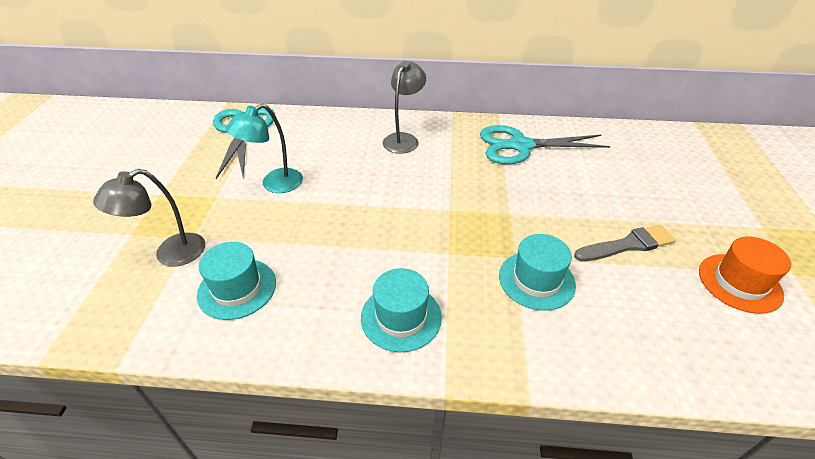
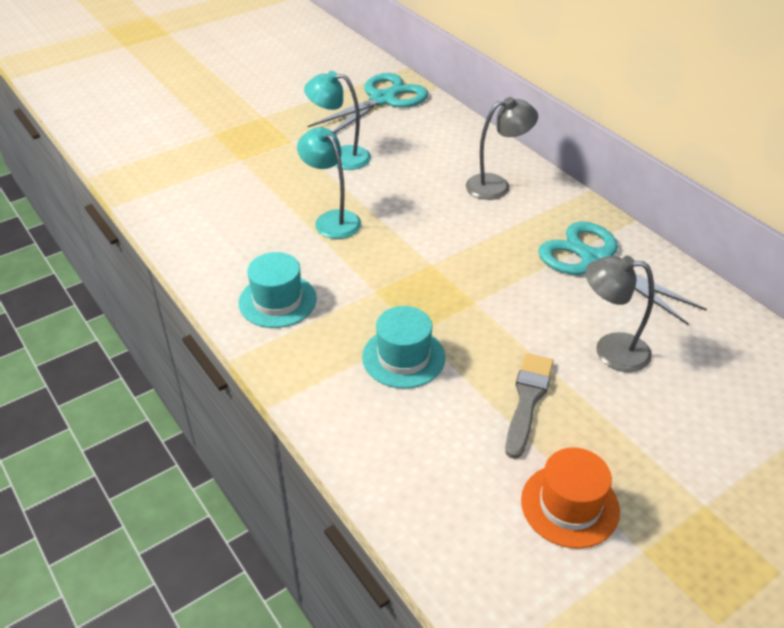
camera: 50 degrees right, 0 degrees up
(170, 254) = (215, 162): grey lamp -> grey lamp (610, 350)
(237, 288) = (219, 210): turquoise hat -> none
(340, 229) = (332, 219): none -> turquoise lamp
(627, 245) = (527, 400): grey brush -> grey brush turned 105 degrees counterclockwise

